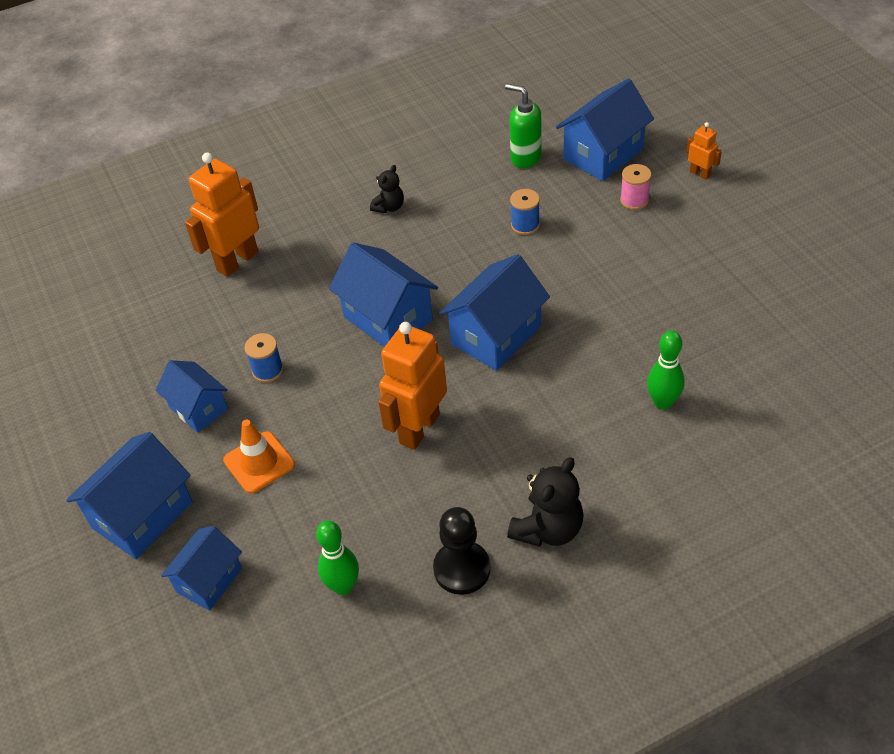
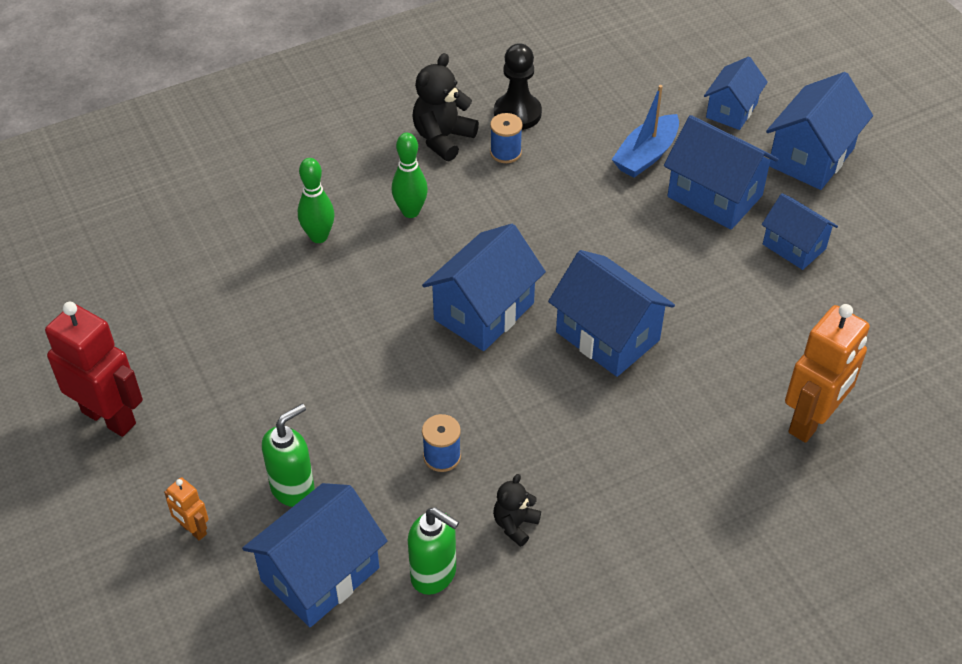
camera: 175 degrees right, 0 degrees up
(259, 462) = (715, 196): orange traffic cone -> blue house
(267, 370) = (732, 282): blue spool -> blue spool (505, 152)
(321, 512) = (646, 155): none -> blue boat
(343, 586) = (616, 104): green bowling pin -> green bowling pin (410, 211)
(389, 207) = (625, 495): black teddy bear -> black teddy bear (515, 525)
(419, 428) = (562, 221): orange robot -> none
(634, 200) = (293, 488): pink spool -> green soap dispenser
(796, 239) = (109, 417): none -> red robot

